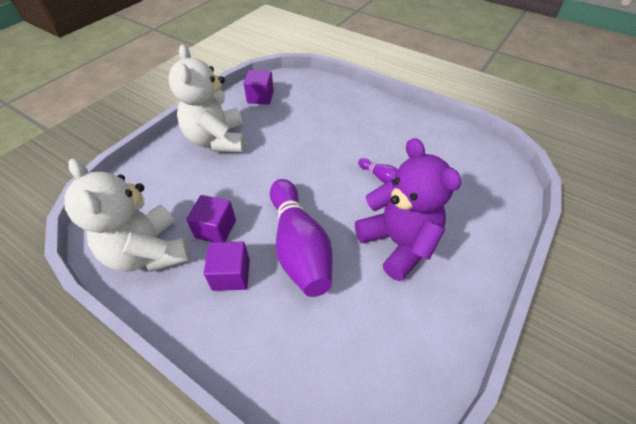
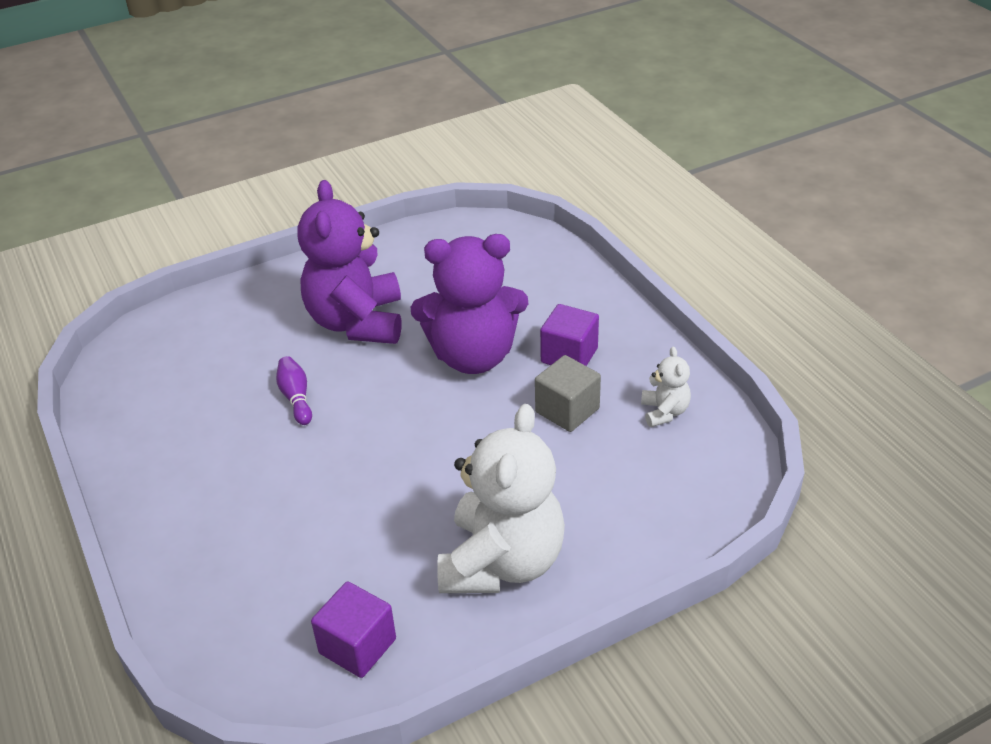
camera: 150 degrees left, 10 degrees down
(149, 252) = (664, 412): white teddy bear -> white teddy bear, size x0.44
(216, 229) = (567, 410): purple cube -> grey cube
(299, 246) = (473, 356): purple bowling pin -> purple teddy bear

